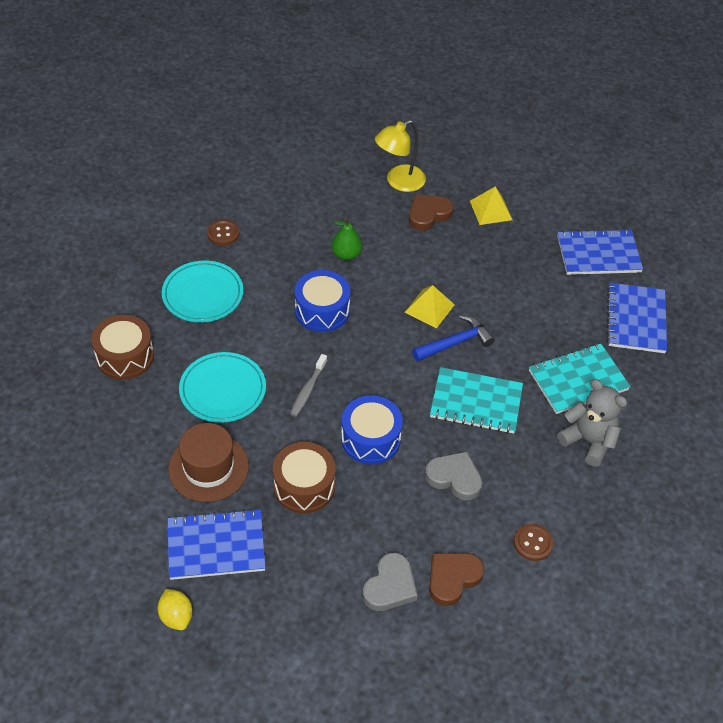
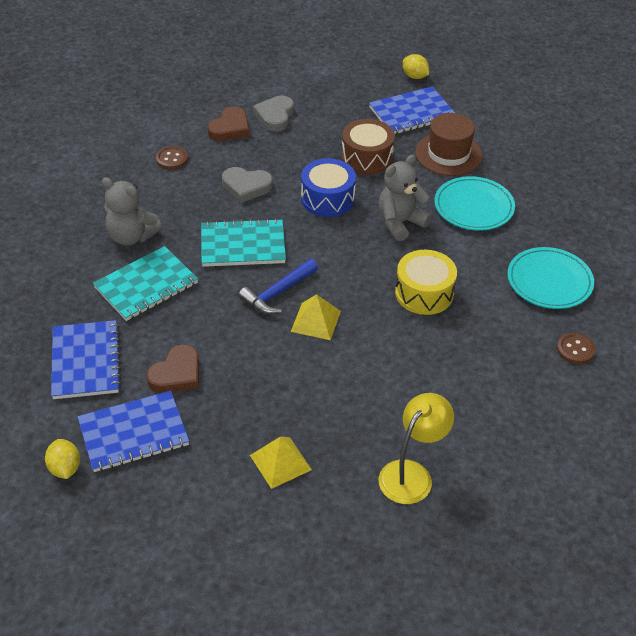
camera: 165 degrees right, 5 degrees down
(125, 356) = (576, 213): brown drum -> none
(308, 390) = (400, 223): grey toothbrush -> grey teddy bear
(322, 310) = (424, 293): blue drum -> yellow drum
(346, 254) = (429, 358): green pear -> none
(428, 214) = (357, 435): brown heart -> brown heart (176, 374)
(651, 242) = (65, 468): none -> yellow lemon

